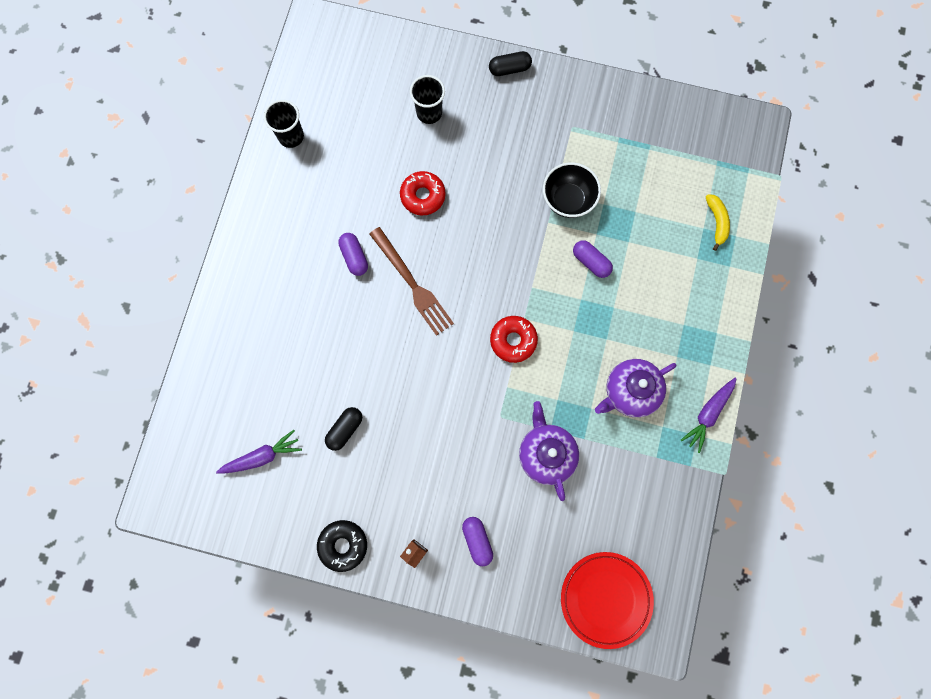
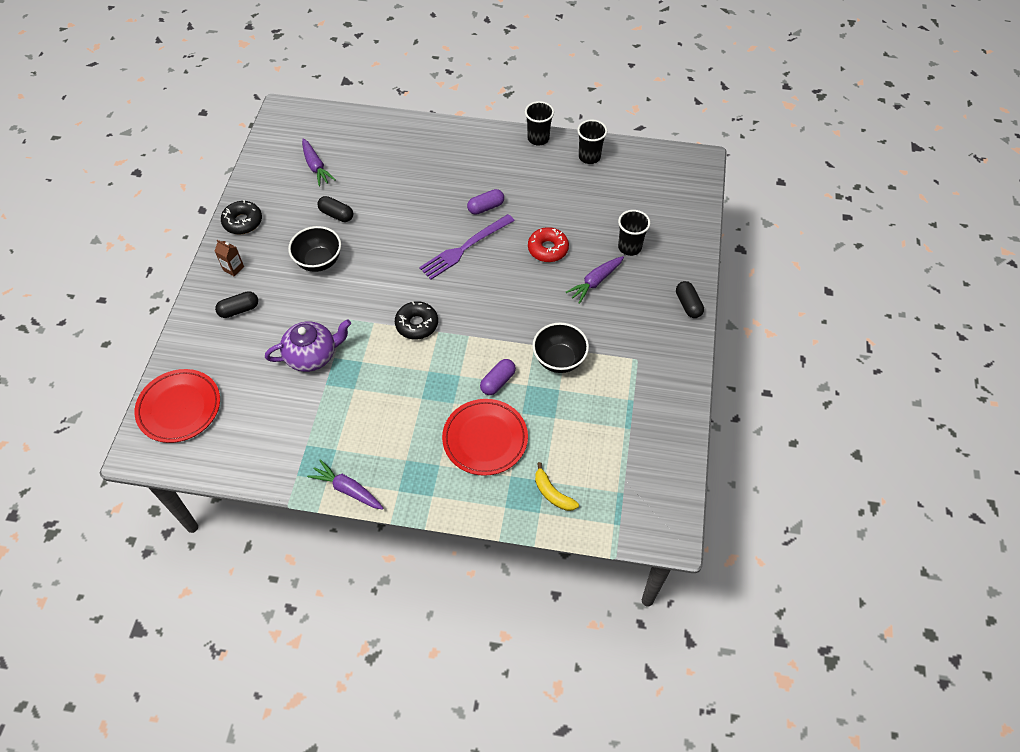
camera: 85 degrees right, 20 degrees down
(253, 189) = (538, 138): none -> black cup
(412, 284) = (465, 248): brown fork -> purple fork
(415, 449) = (319, 261): none -> black bowl
(472, 153) = (595, 282): none -> purple carrot
(477, 540) = (239, 310): purple capsule -> black capsule
(513, 340) = (417, 324): red donut -> black donut
(630, 391) = (370, 420): purple teapot -> none
(656, 279) = (485, 439): none -> red plate
(717, 222) = (552, 493): yellow banana -> yellow banana turned 60 degrees clockwise

